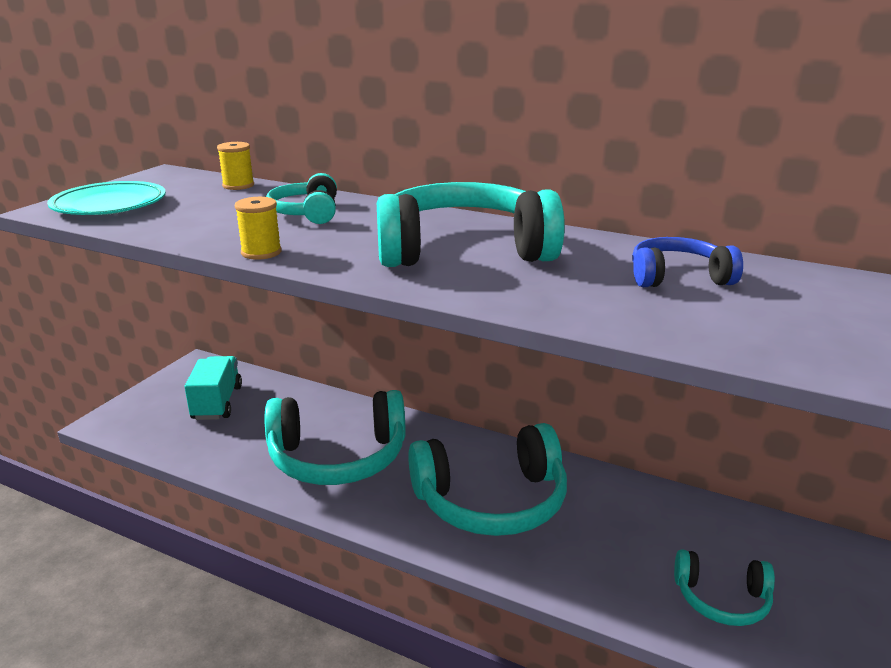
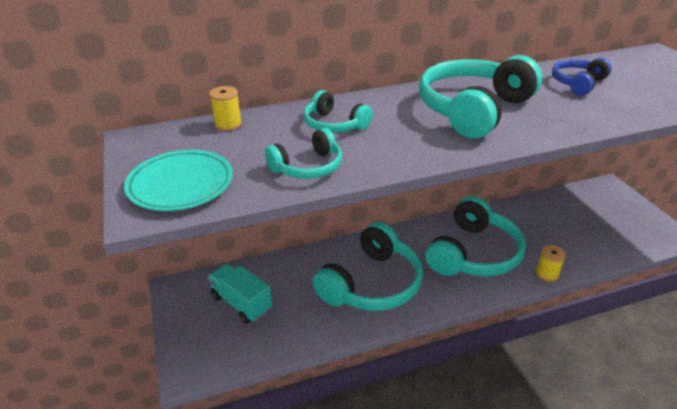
camera: 45 degrees left, 10 degrees up
(261, 252) = (390, 164): yellow spool -> yellow spool (547, 274)
(722, 599) = (603, 235): turquoise headphones -> turquoise headphones (308, 167)

